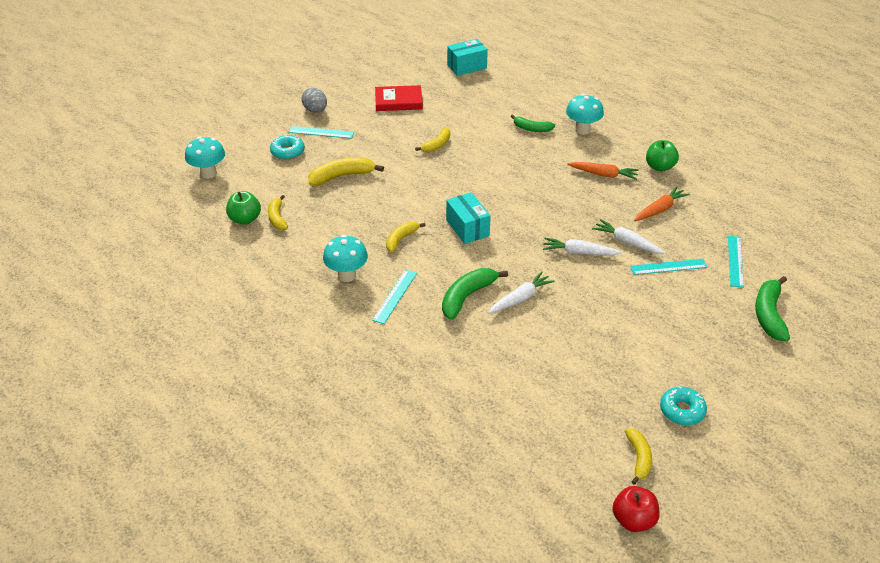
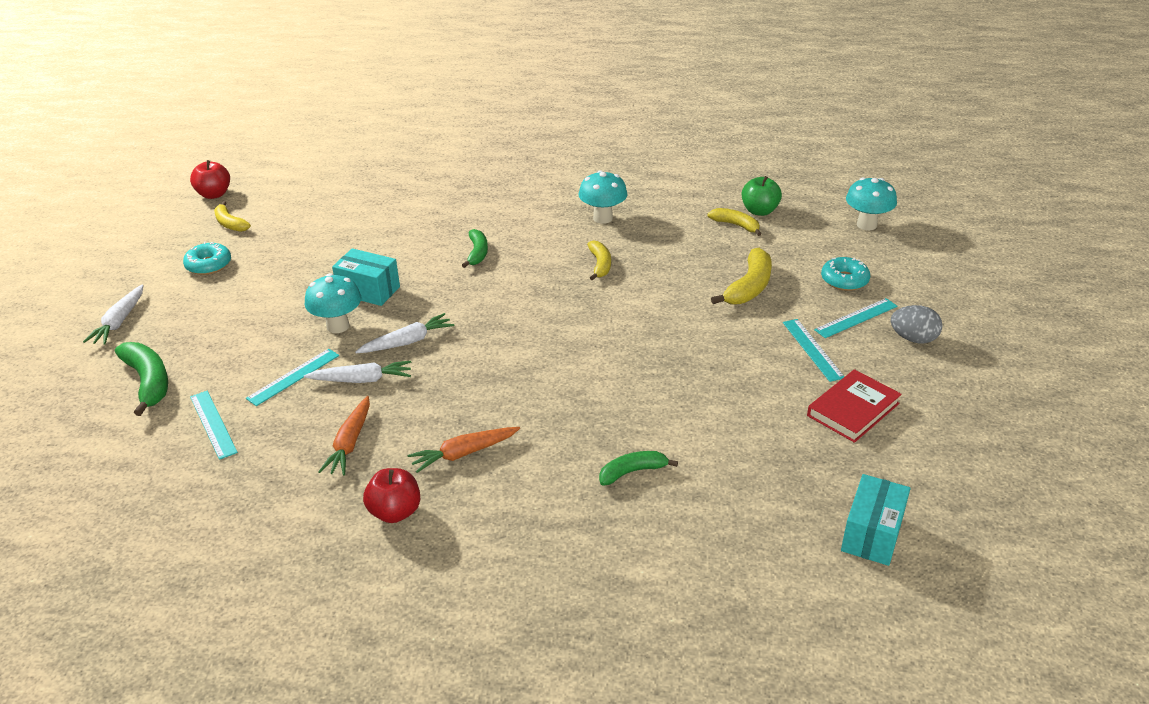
camera: 140 degrees right, 5 degrees down
(395, 296) = (540, 224): turquoise ruler -> turquoise ruler (812, 349)
(437, 145) = (713, 376): yellow banana -> none
(467, 228) = (551, 306): turquoise box -> turquoise box (368, 290)
(467, 297) = (477, 253): green banana -> green banana, size x0.64
(520, 298) = (426, 275): white carrot -> white carrot (119, 322)
(582, 130) = (561, 513): turquoise mushroom -> turquoise mushroom (338, 326)
(659, 167) = (395, 512): green apple -> red apple

